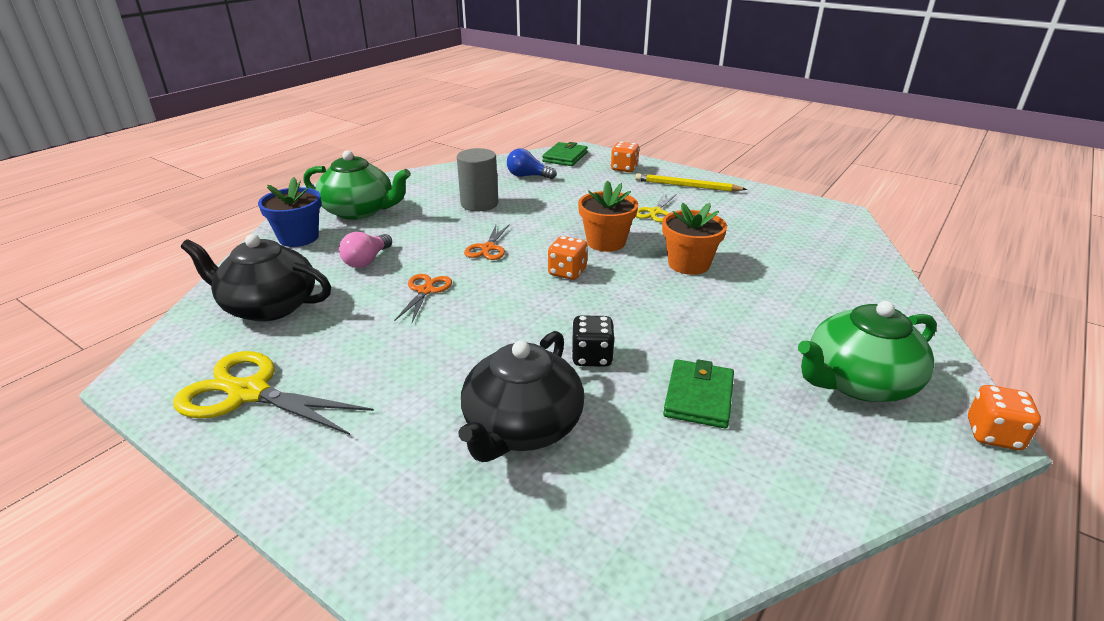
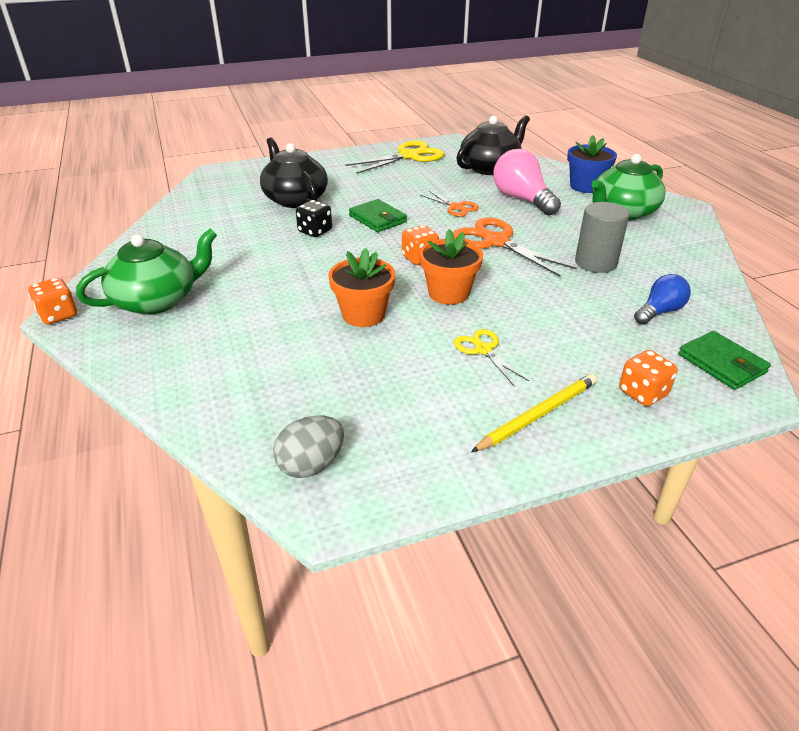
camera: 125 degrees right, 5 degrees up
(367, 261) = (522, 199): pink light bulb -> pink light bulb, size x1.65
(488, 248) = (495, 241): orange scissors -> orange scissors, size x1.80
(698, 397) = (238, 246): green wallet -> green wallet (377, 219)
(832, 225) = (311, 465): none -> grey egg
(858, 382) = (157, 300): green teapot -> green teapot turned 45 degrees clockwise

